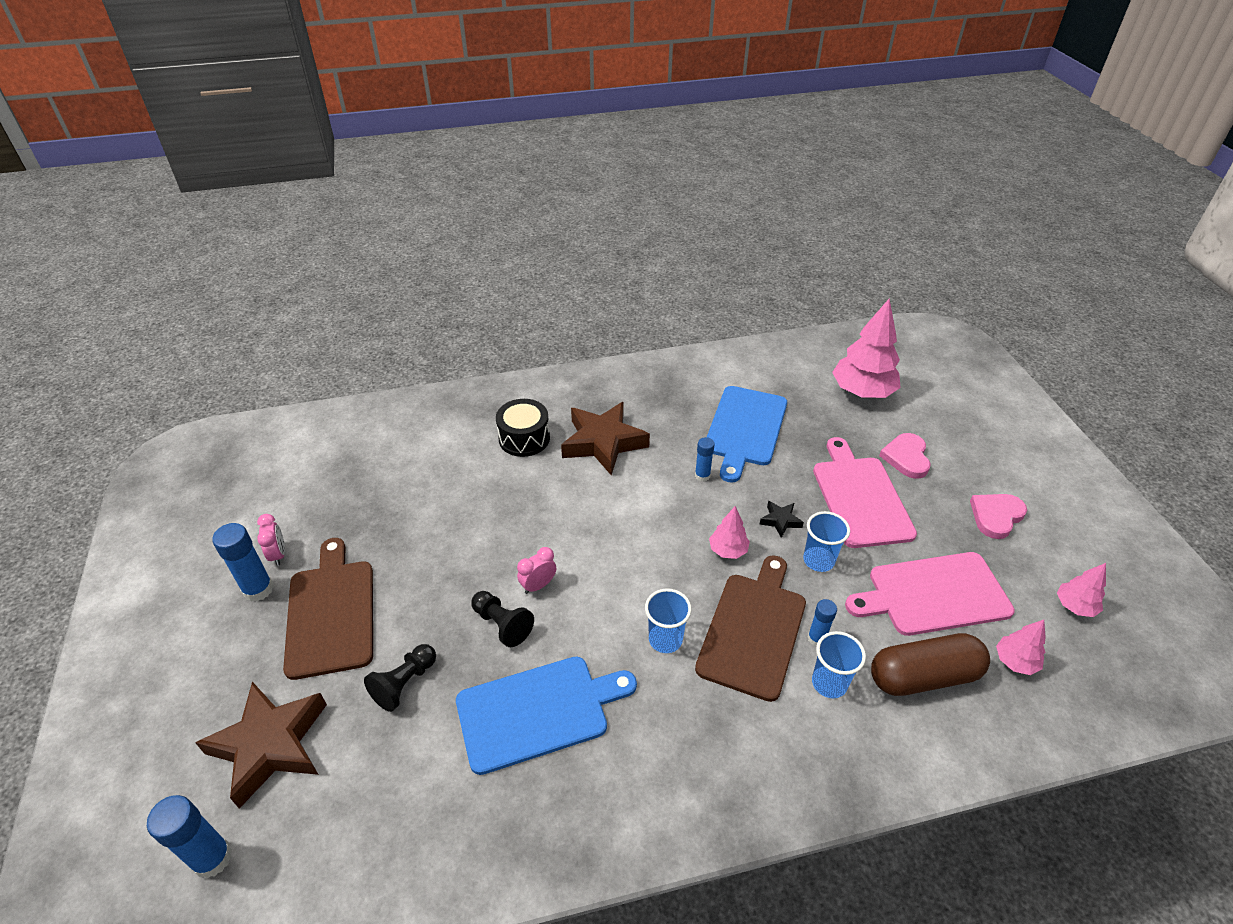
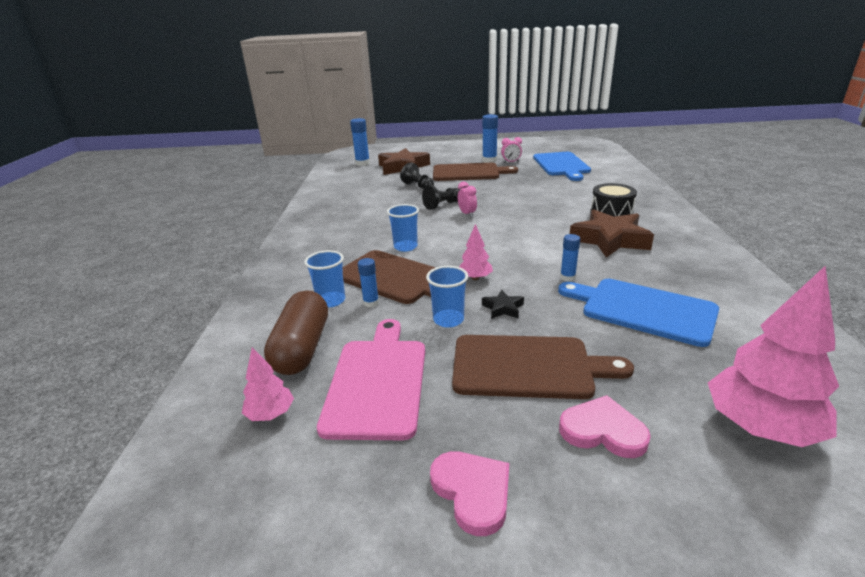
camera: 105 degrees right, 15 degrees down
(537, 711) = (381, 212): blue cutting board -> blue cutting board (561, 165)
(860, 498) = (527, 366): pink cutting board -> brown cutting board
(1074, 606) = (293, 510): pink tree -> none

